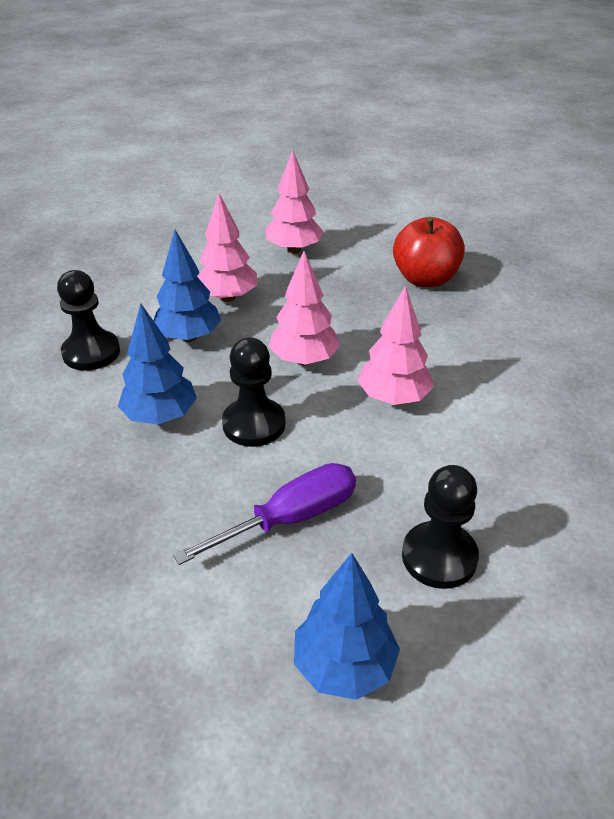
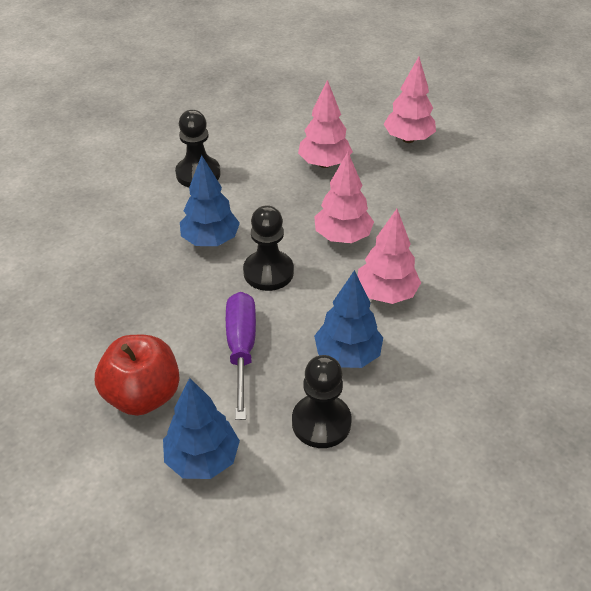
camera: 30 degrees right, 5 degrees up
(189, 337) = (272, 186): blue tree -> blue tree (347, 355)
(289, 519) = (241, 350): purple screwdriver -> purple screwdriver turned 90 degrees counterclockwise
(425, 279) = (498, 203): red apple -> red apple (143, 395)

